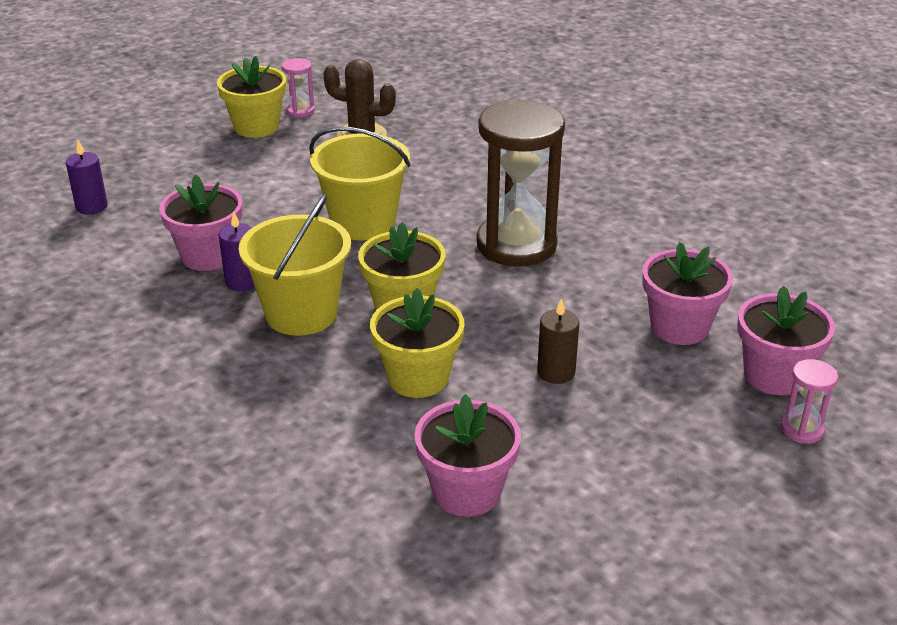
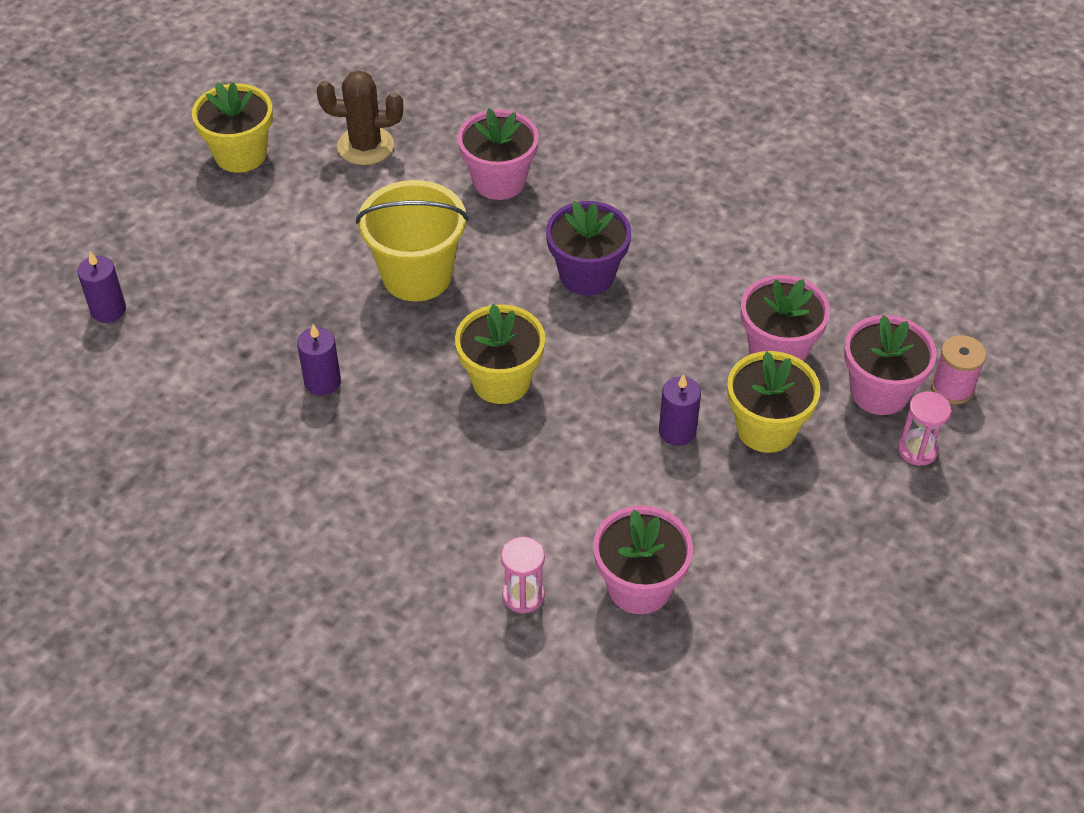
camera: 15 degrees left, 15 degrees up
(208, 256) = (270, 354): pink flower pot -> pink flower pot (499, 181)
(300, 111) = (280, 120): pink hourglass -> pink hourglass (523, 595)
(301, 313) = (401, 411): yellow bucket -> none
(418, 378) = (548, 466): yellow flower pot -> yellow flower pot (766, 428)
(516, 245) = (587, 275): brown hourglass -> purple flower pot
(556, 372) = (677, 431): brown candle -> purple candle
(853, 385) = (952, 388): none -> pink spool

